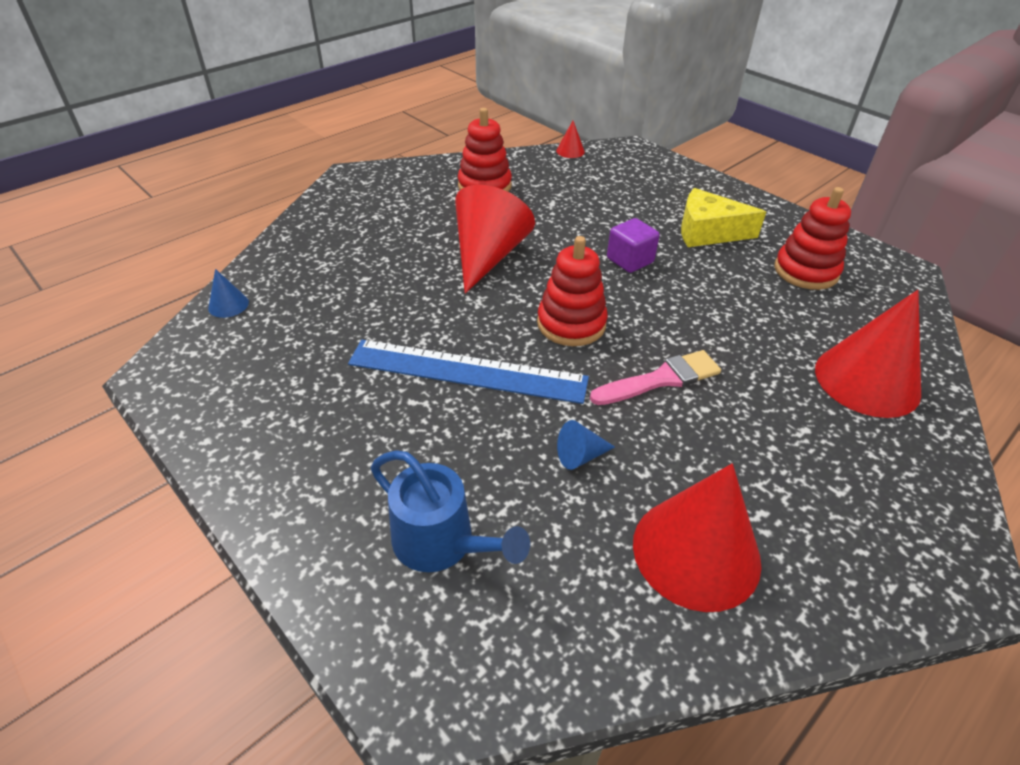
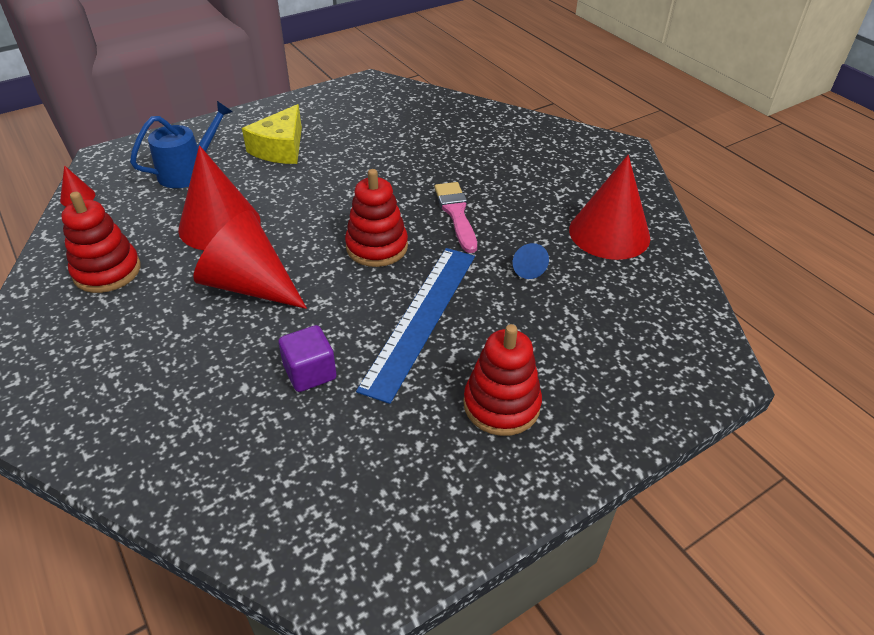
camera: 80 degrees left, 0 degrees up
(228, 305) = (242, 525): blue cone -> none
(442, 543) = (603, 351): blue watering can -> blue watering can (189, 171)
(630, 260) = (301, 198): purple cube -> purple cube (310, 372)
(806, 271) = (355, 119): red stacking toy -> red stacking toy (501, 405)
(867, 380) = (476, 130): red cone -> red cone (219, 225)

